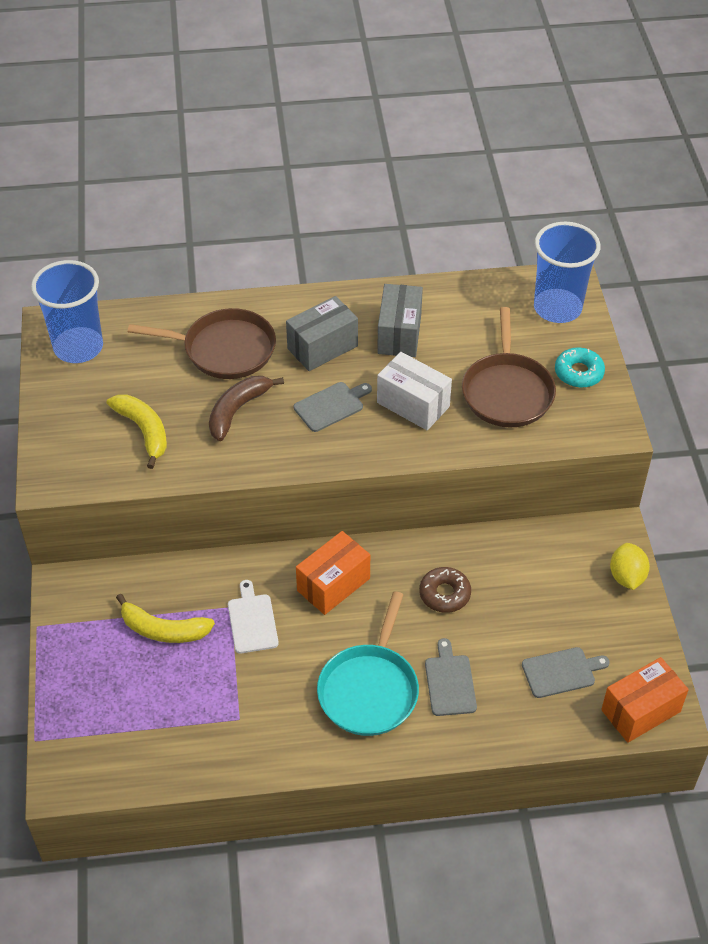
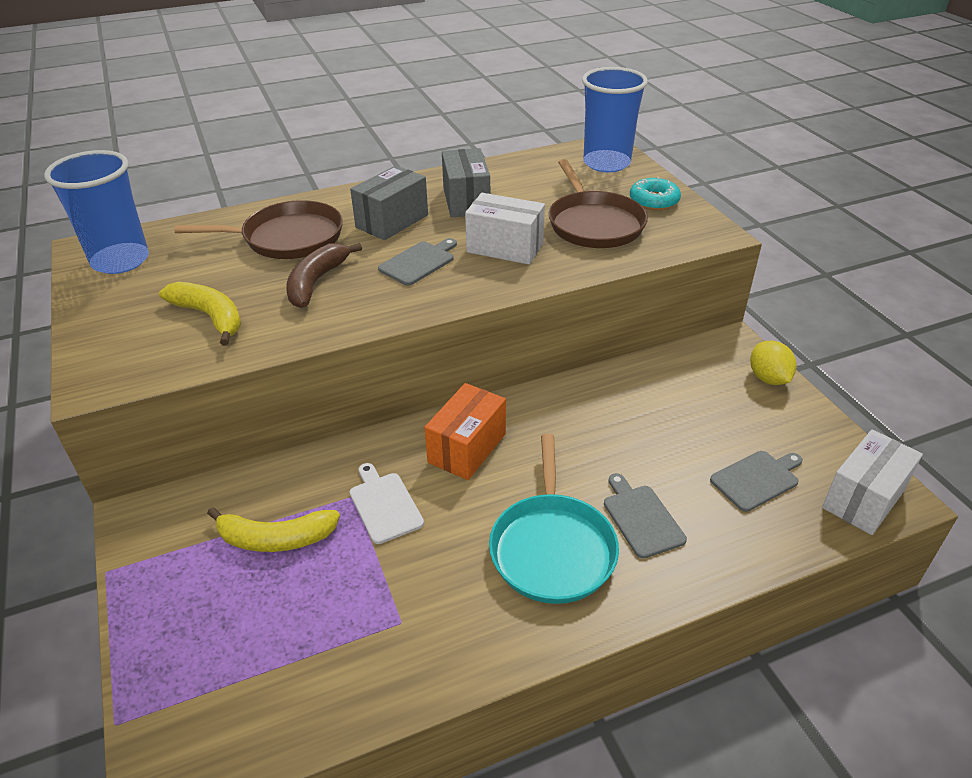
camera: 15 degrees left, 10 degrees down
(444, 594) = (593, 432): brown donut -> none
(640, 711) = (863, 499): orange box -> white box

